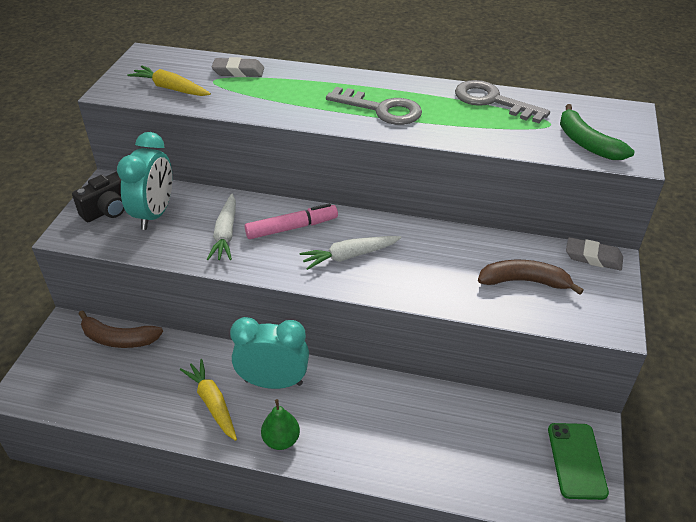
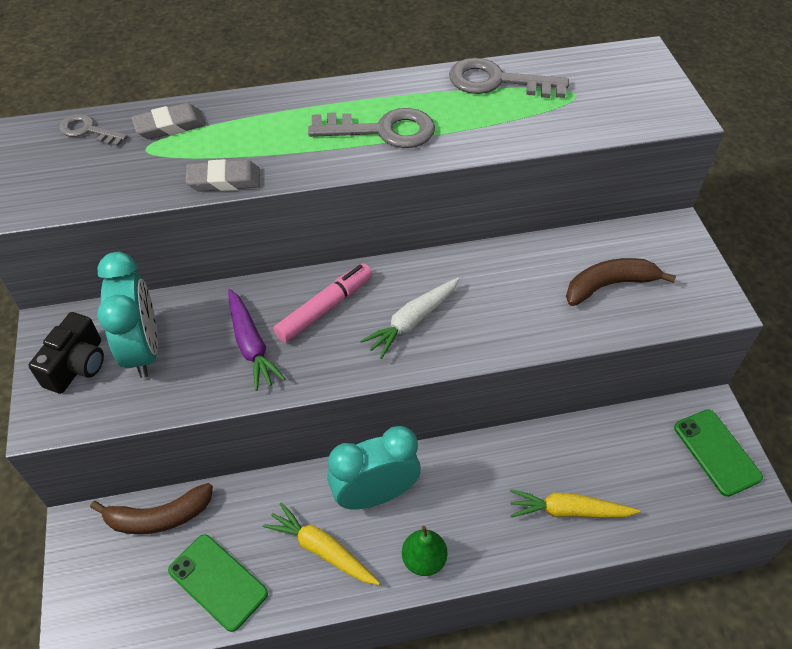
camera: 25 degrees left, 10 degrees up
(129, 394) = (218, 582): none -> green phone
(170, 88) = (96, 178): yellow carrot -> yellow carrot (568, 510)
(185, 62) = (88, 131): none -> grey key
(225, 234) = (251, 345): white carrot -> purple carrot
(586, 143) = (626, 109): green banana -> none
(593, 257) = (657, 231): grey eraser -> grey eraser (224, 180)

